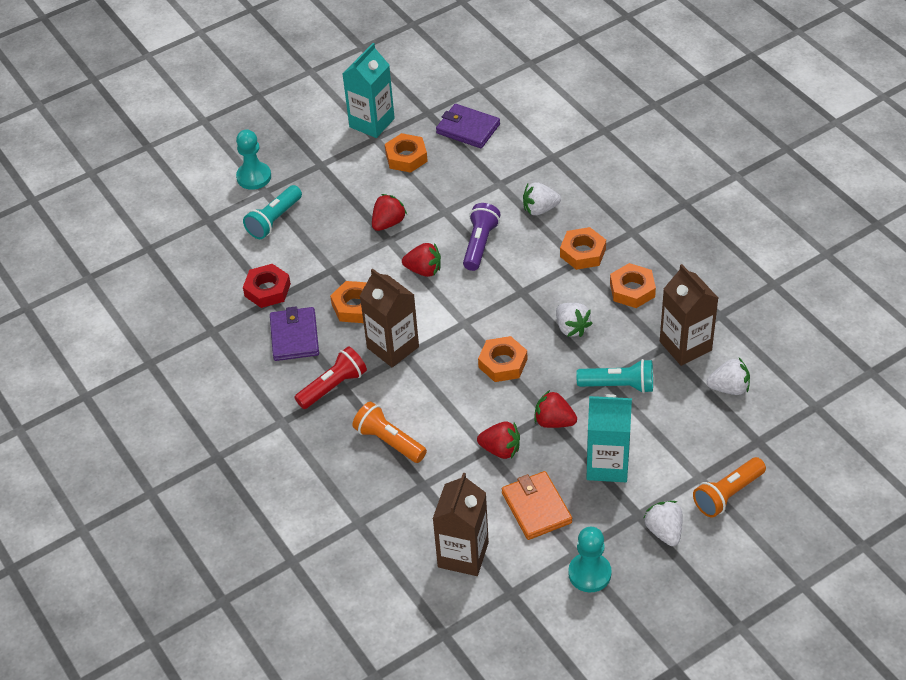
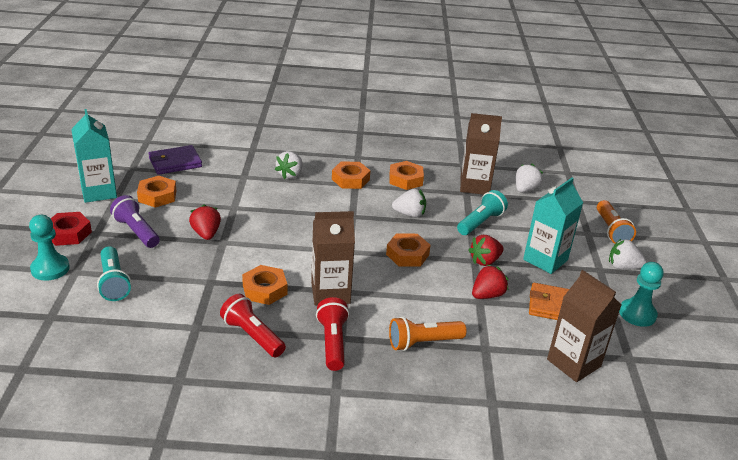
camera: 60 degrees left, 15 degrees down
(267, 290) = (181, 324): red nut -> red nut (68, 233)
(294, 336) = (252, 335): purple wallet -> red flashlight
(424, 270) = (275, 242): red strawberry -> none
(480, 244) = (286, 209): purple flashlight -> purple flashlight (136, 231)

